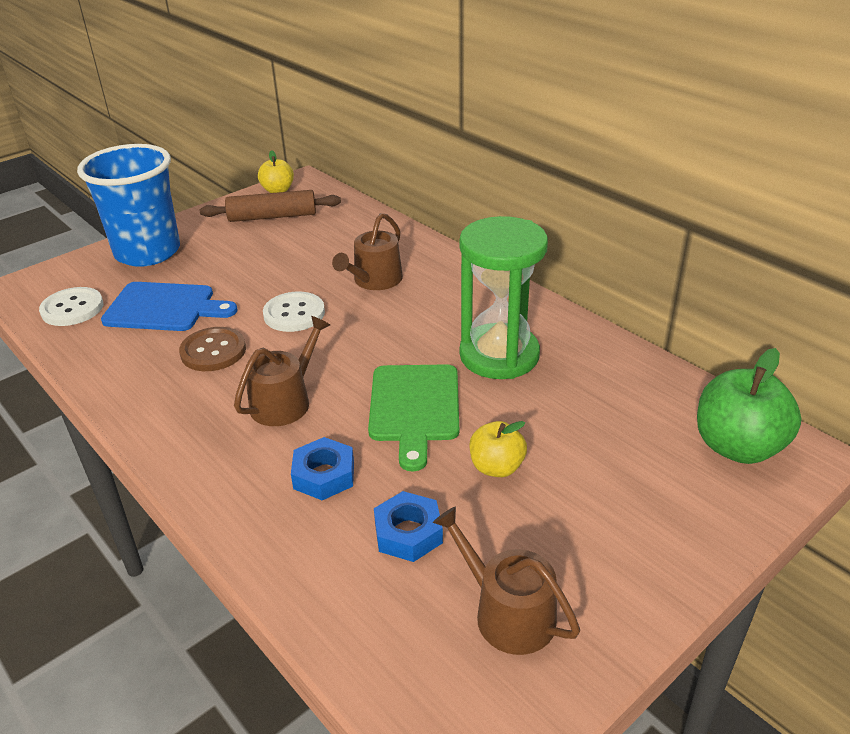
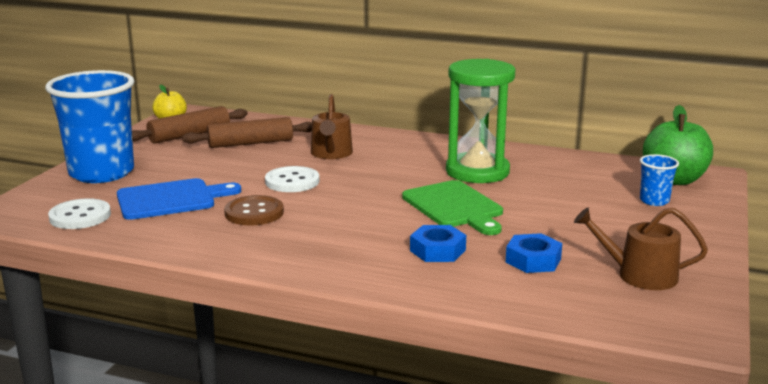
camera: 30 degrees left, 15 degrees down
(285, 401) = (354, 224): brown watering can -> none
(314, 243) = (250, 143): none -> brown rolling pin
(496, 467) = (548, 220): yellow apple -> none
(668, 479) = (654, 201): none -> blue cup

